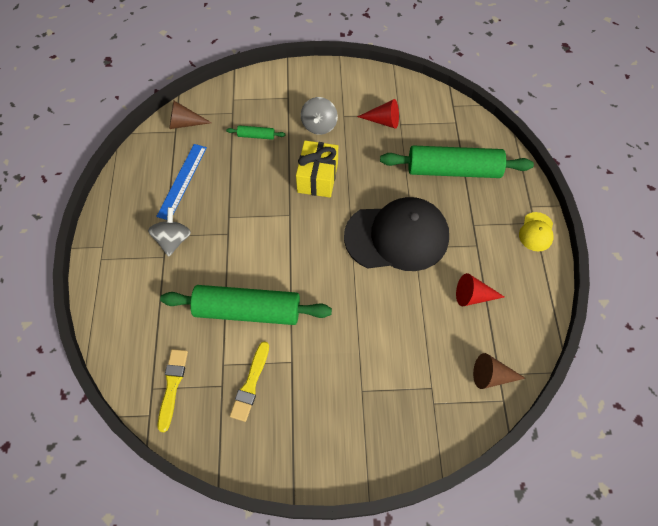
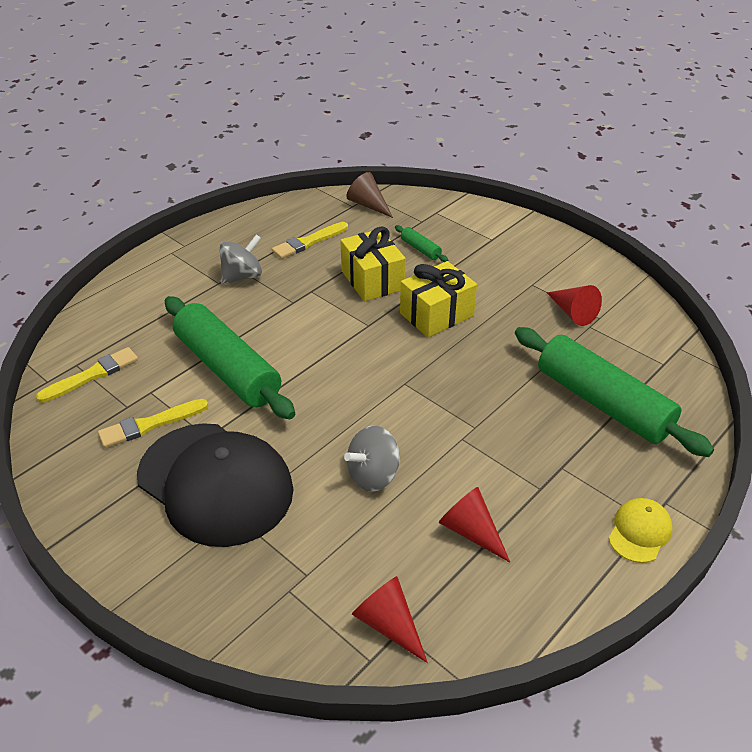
camera: 45 degrees right, 20 degrees down
(182, 181) = (308, 242): blue ruler -> yellow brush
(255, 181) = (372, 280): none -> yellow gift
(319, 125) = (495, 277): grey spinning top -> grey spinning top (373, 475)
(397, 236) = (454, 415): black cap -> black cap (215, 483)
(491, 376) = (388, 623): brown cone -> red cone
(536, 232) = (639, 532): yellow cap -> yellow cap turned 150 degrees clockwise

